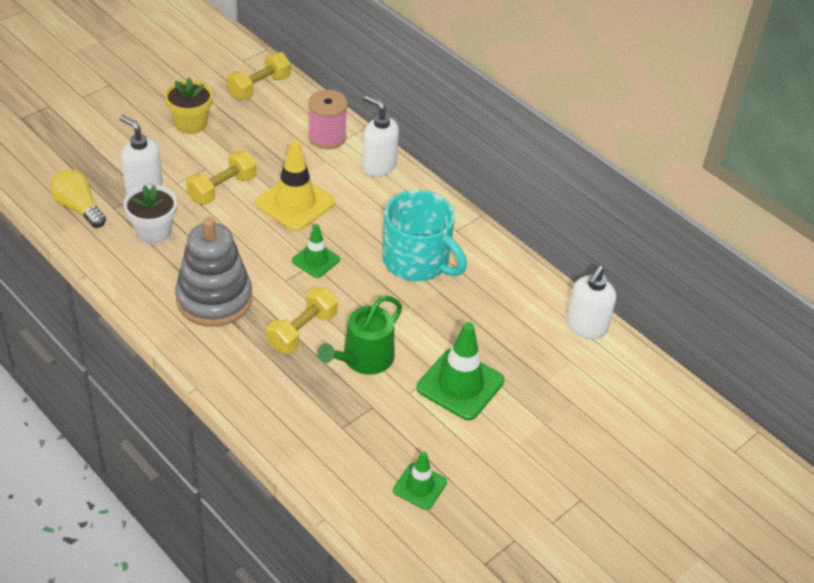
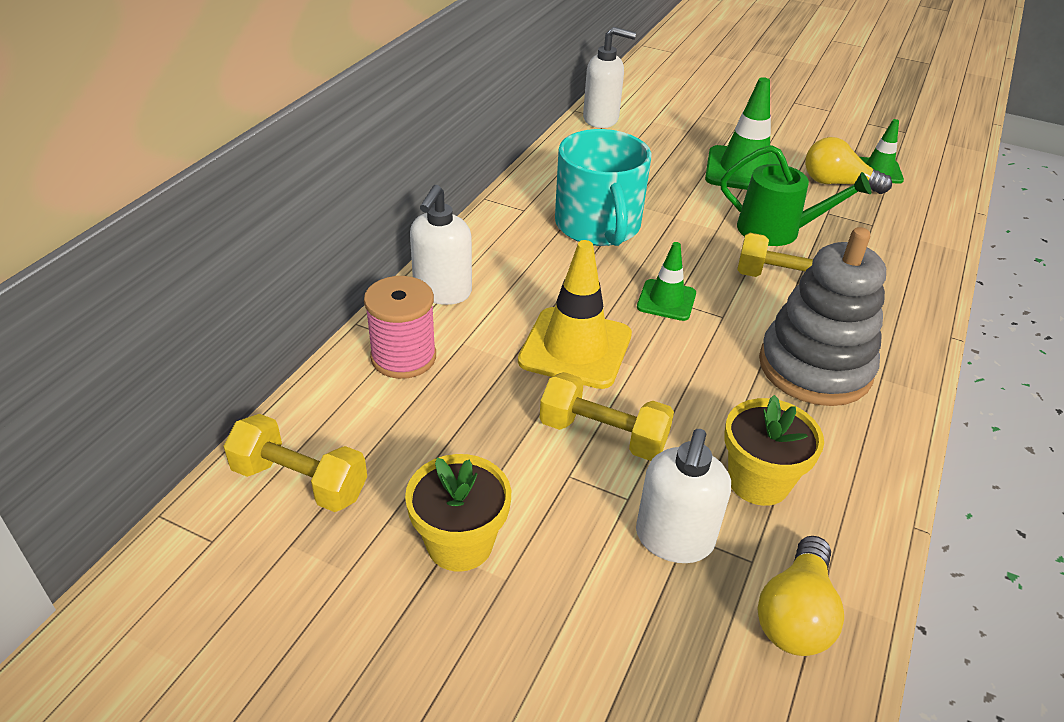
camera: 110 degrees left, 5 degrees down
(153, 232) = (758, 481): white flower pot -> yellow flower pot
(411, 440) = (837, 184): none -> yellow light bulb
(417, 260) = (598, 226): turquoise mug -> turquoise mug turned 150 degrees clockwise

